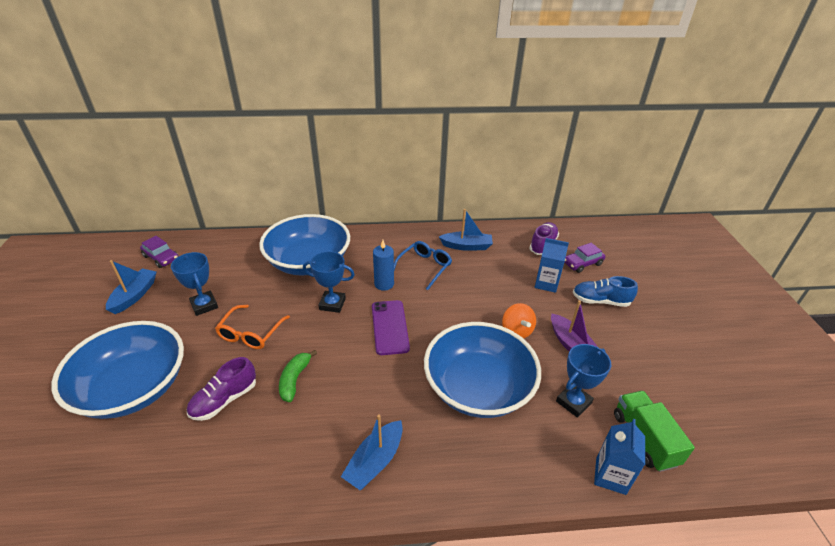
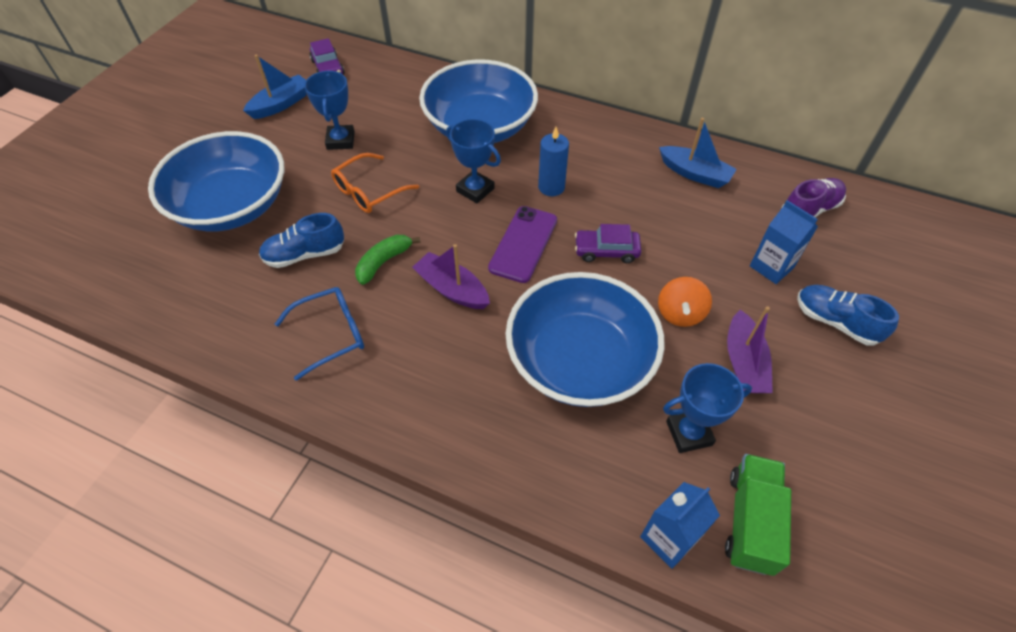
camera: 30 degrees right, 15 degrees up
(224, 400) = (305, 254): purple shoe -> blue shoe
(359, 377) = (452, 289): none -> purple boat
(375, 461) = (411, 387): blue boat -> none
(424, 267) = (616, 183): blue glasses -> blue glasses (330, 334)
(582, 263) = (851, 258): purple car -> purple car (606, 251)

